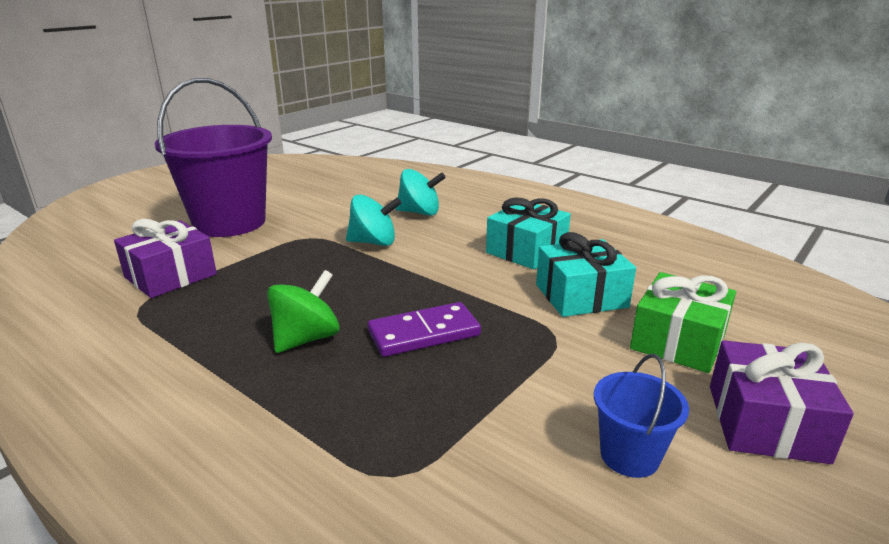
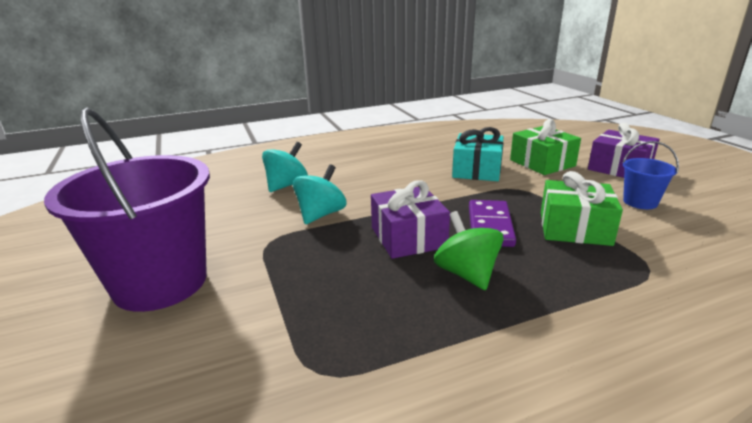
camera: 60 degrees left, 0 degrees up
(170, 276) = (260, 341): purple gift -> purple gift (408, 237)
(470, 396) = (574, 228): none -> green gift
(526, 250) = (401, 168): turquoise gift -> none

